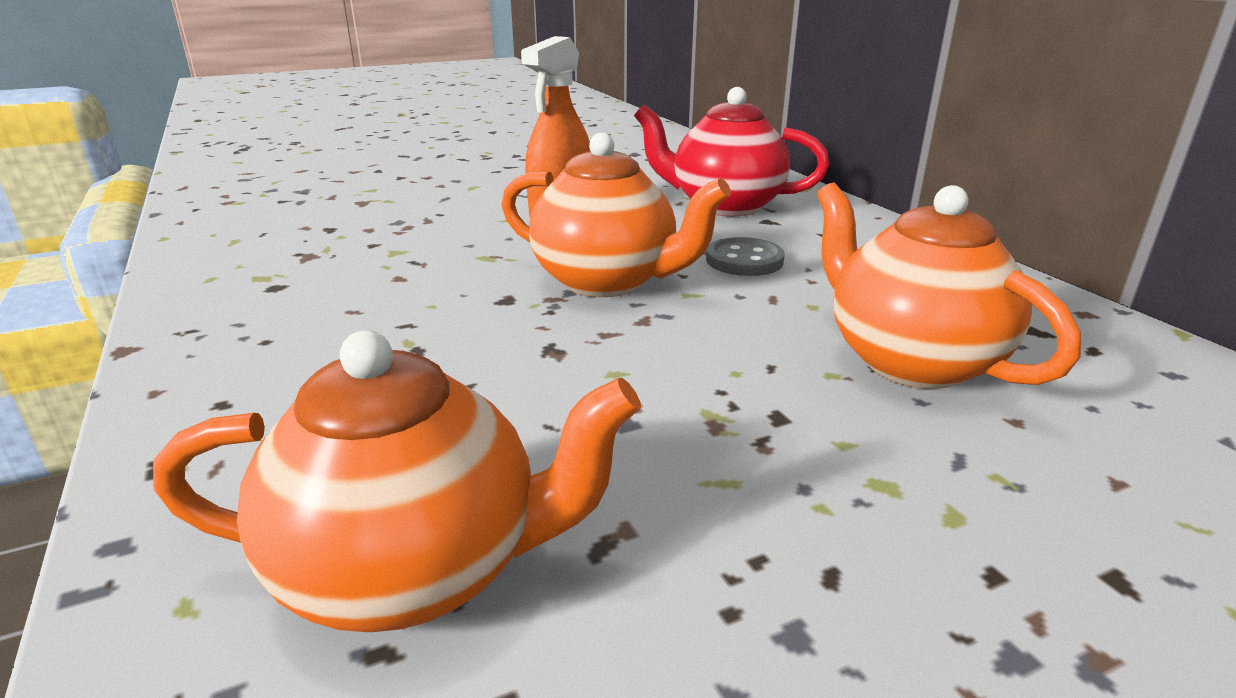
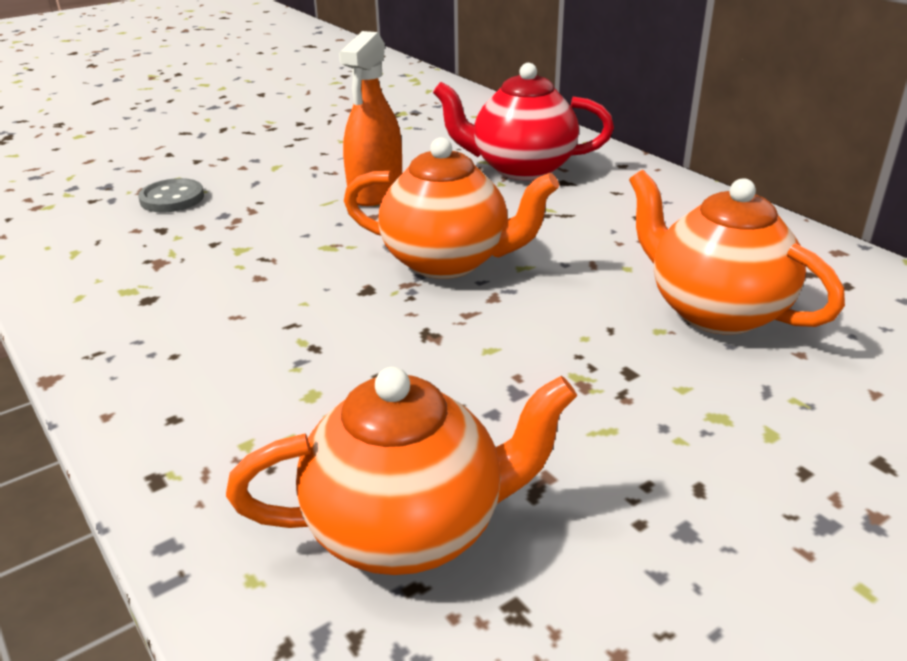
camera: 10 degrees left, 5 degrees up
(744, 260) = (557, 227): grey button -> grey button (172, 198)

